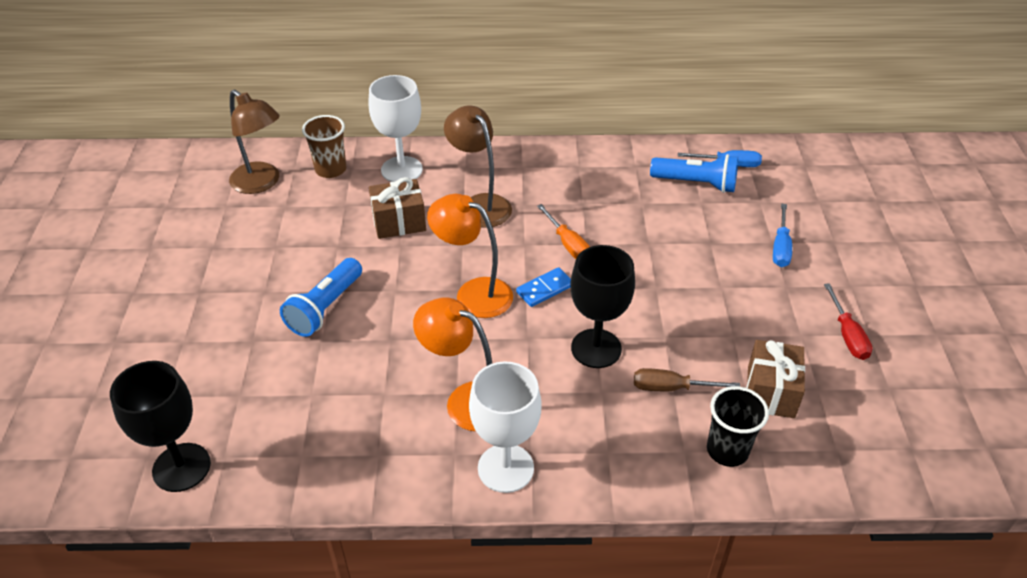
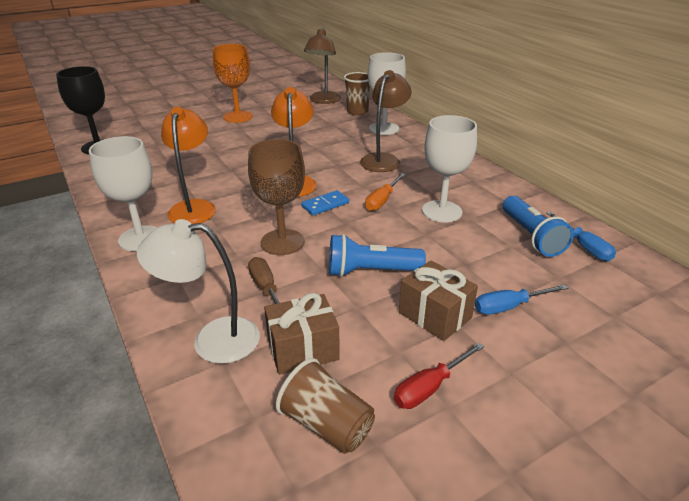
camera: 60 degrees right, 10 degrees down
(227, 282) = (238, 117): none -> orange goblet
(325, 308) = (240, 144): blue flashlight -> blue flashlight (370, 271)
(399, 222) = (335, 141): brown gift -> brown gift (435, 315)
(544, 289) = (325, 205): blue domino -> blue domino turned 60 degrees counterclockwise
(596, 348) = (282, 242): black goblet -> brown goblet
(618, 214) = (442, 211): none -> white goblet
(727, 450) = (212, 340): black cup -> white lamp
(860, 408) = (327, 424): none -> brown cup

